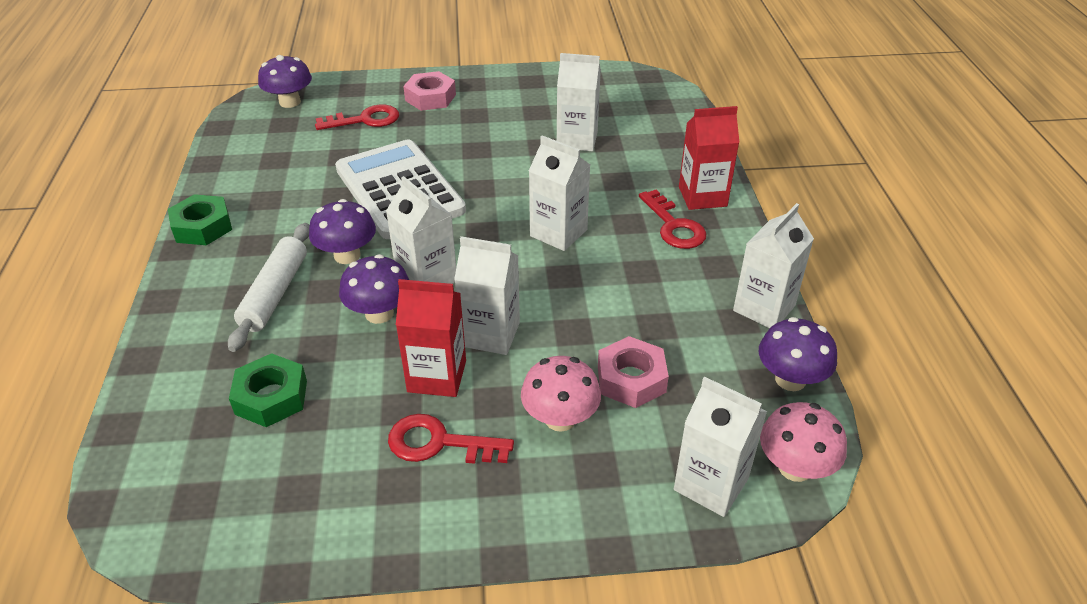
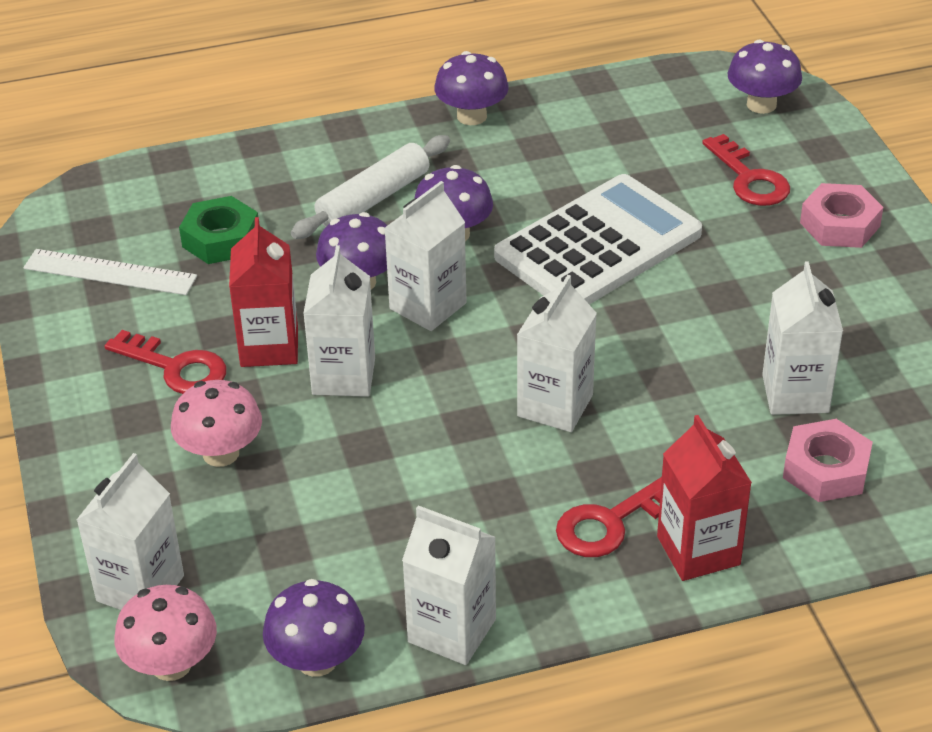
camera: 80 degrees right, 0 degrees up
(202, 227) = (471, 116): green nut -> purple mushroom
(274, 487) = (110, 272): none -> white ruler
(275, 293) = (373, 199): white rolling pin -> white rolling pin turned 45 degrees counterclockwise
(439, 443) = (175, 367): red key -> red key turned 120 degrees clockwise
(631, 379) = (291, 506): pink nut -> pink nut (825, 469)

